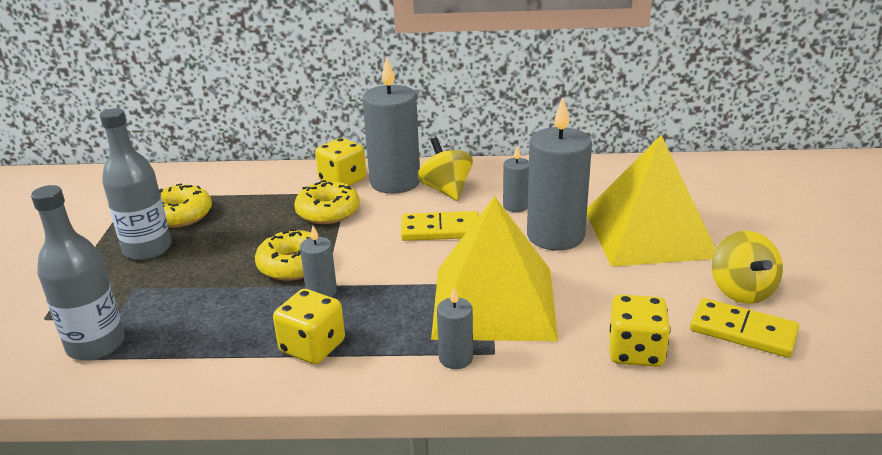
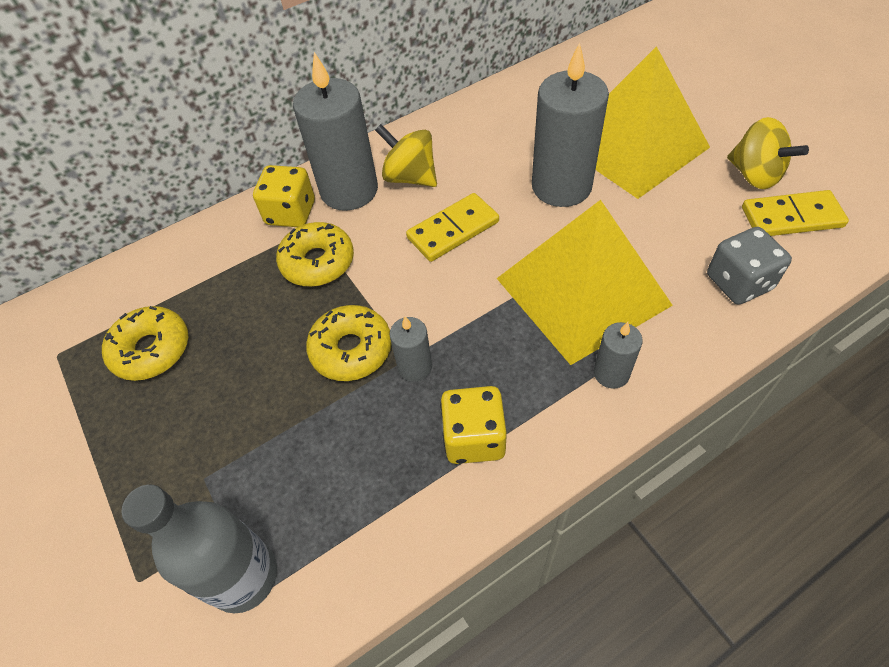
camera: 30 degrees left, 25 degrees up
(147, 249) = (162, 416): grey bottle -> none
(516, 206) = (494, 167): grey candle -> none
(635, 352) = (738, 282): yellow dice -> grey dice

